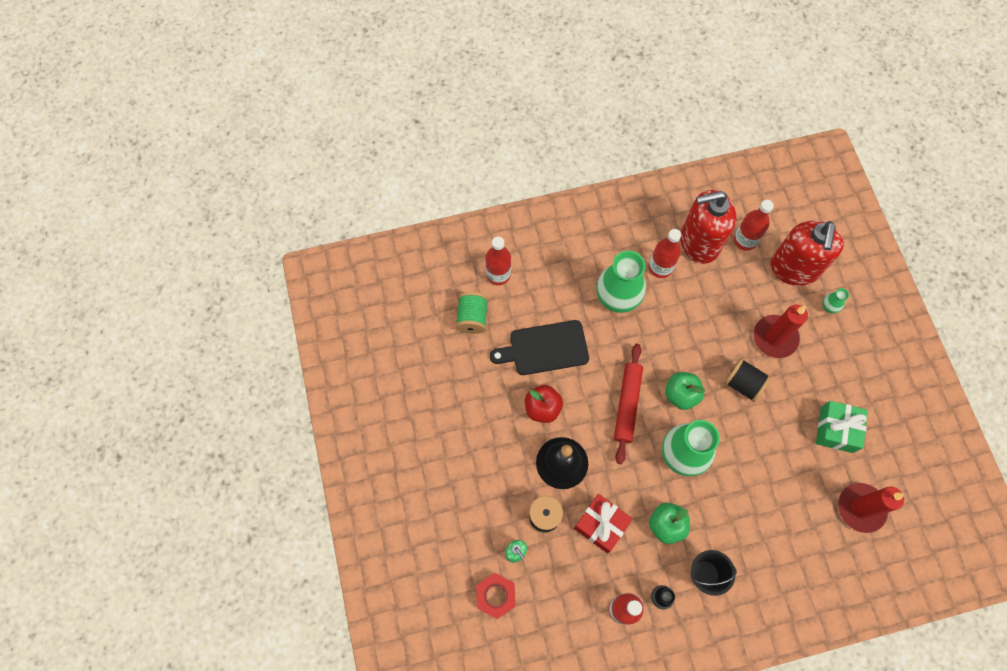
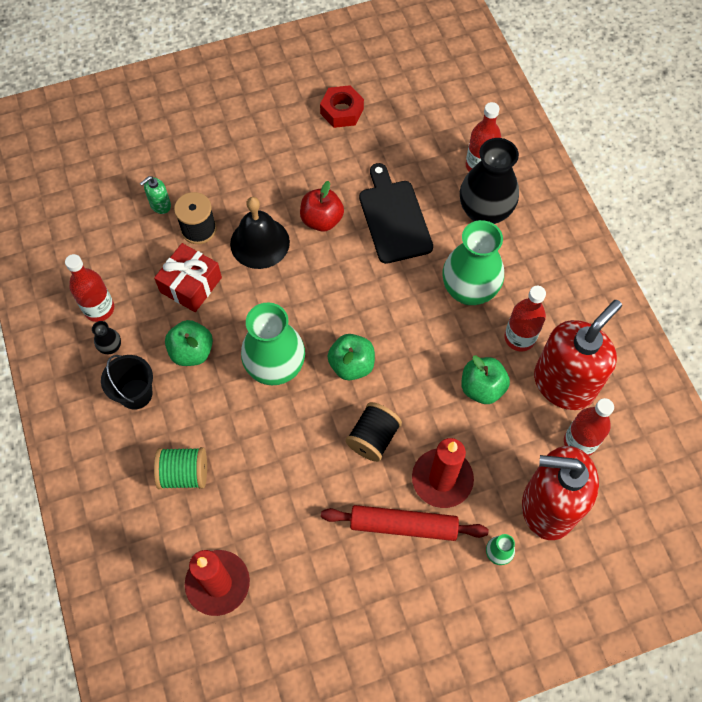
camera: 85 degrees right, 5 degrees down
(472, 318) = (421, 145): green spool -> green spool (184, 474)
(496, 596) = (116, 191): red nut -> red nut (342, 111)
(545, 277) = (484, 212): none -> black vase
(627, 405) = (333, 306): red rolling pin -> red rolling pin (403, 525)
(699, 243) = (564, 383): red soap dispenser -> red soap dispenser turned 60 degrees clockwise
(701, 300) = (482, 388): none -> green apple
(836, 430) = (321, 556): green gift -> none

